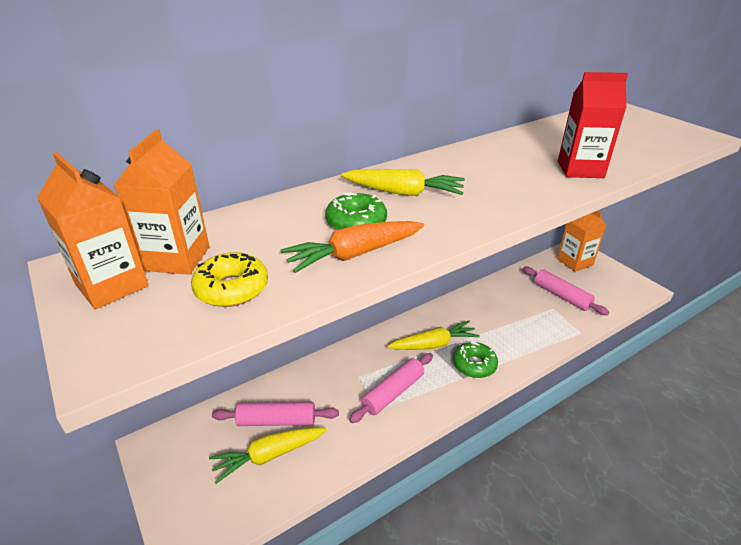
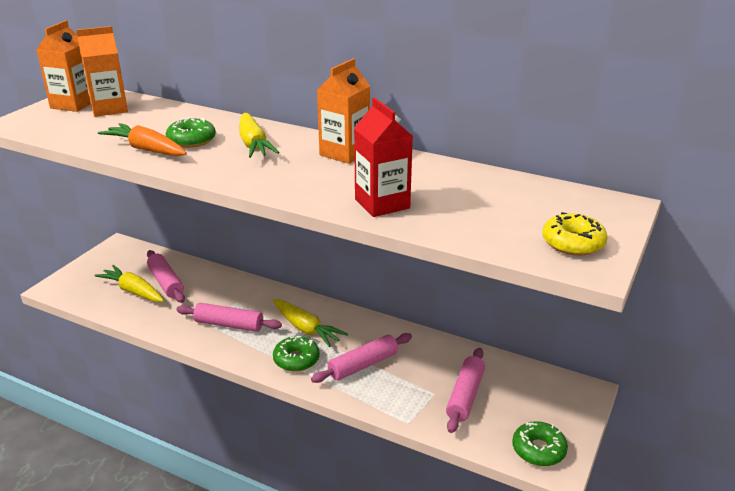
camera: 60 degrees right, 5 degrees down
(232, 288) = (86, 129): yellow donut -> yellow donut (573, 243)
(502, 330) = (363, 365): none -> pink rolling pin
(575, 262) = (553, 394): orange carton -> orange carton (344, 153)
(626, 288) = (538, 450): none -> green donut

